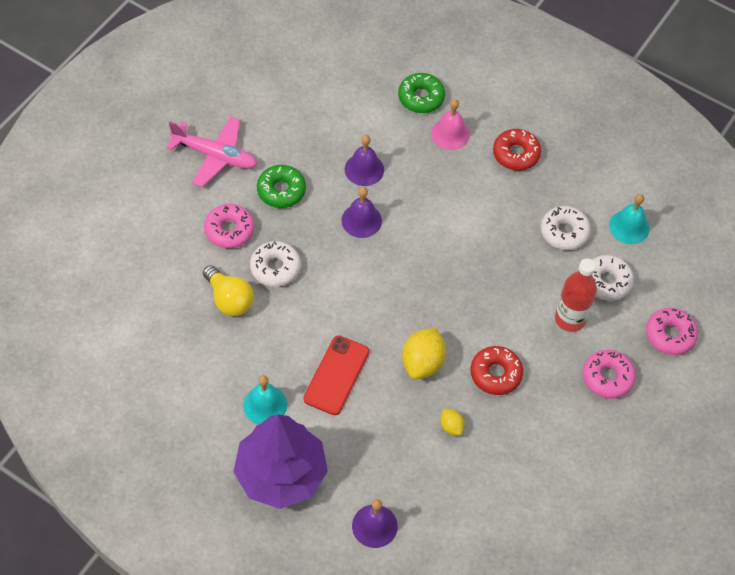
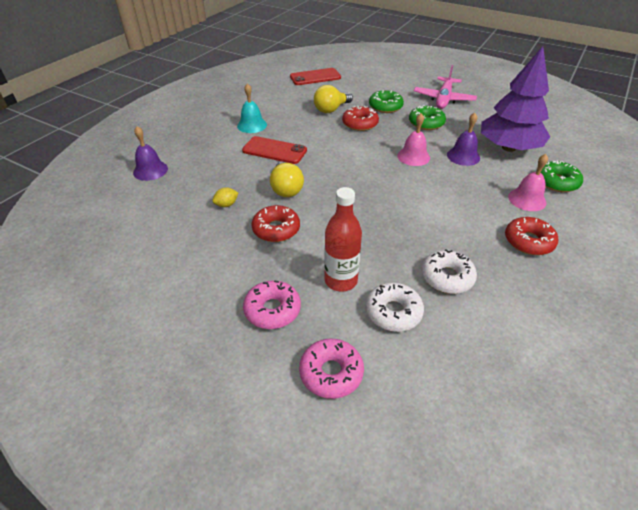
camera: 90 degrees right, 15 degrees down
(115, 314) = (315, 77): none -> red phone
(229, 230) = (385, 107): pink donut -> green donut
(275, 268) = (360, 124): white donut -> red donut
(281, 473) = (200, 133): purple tree -> purple tree (508, 148)
(361, 220) = (413, 156): purple bell -> pink bell
(422, 363) = (286, 189): yellow lemon -> yellow light bulb
(629, 227) = (476, 336): turquoise bell -> none

